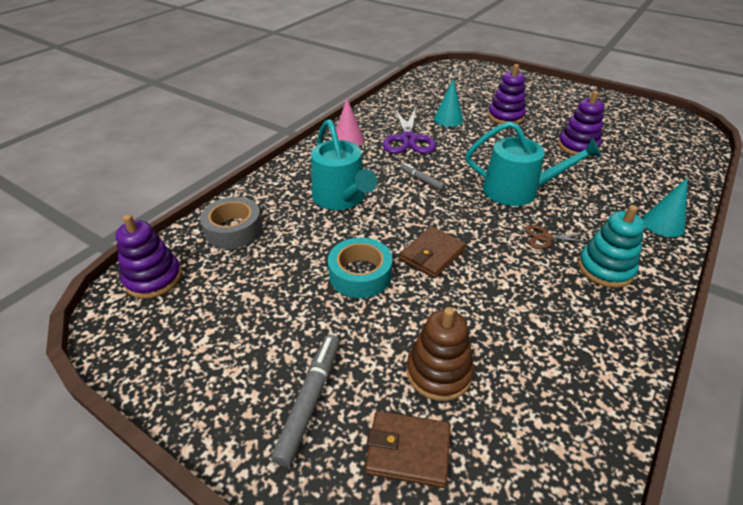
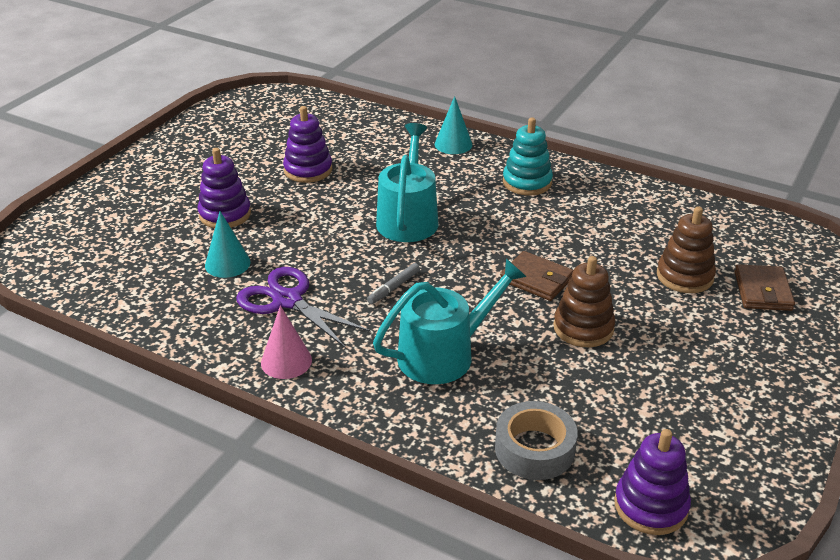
camera: 95 degrees left, 5 degrees down
(310, 400) = (748, 346): grey marker -> none
(360, 274) = (583, 328): turquoise tape -> brown stacking toy
(408, 139) = (287, 301): purple scissors -> purple scissors turned 135 degrees counterclockwise
(546, 238) = (490, 208): brown scissors -> none

